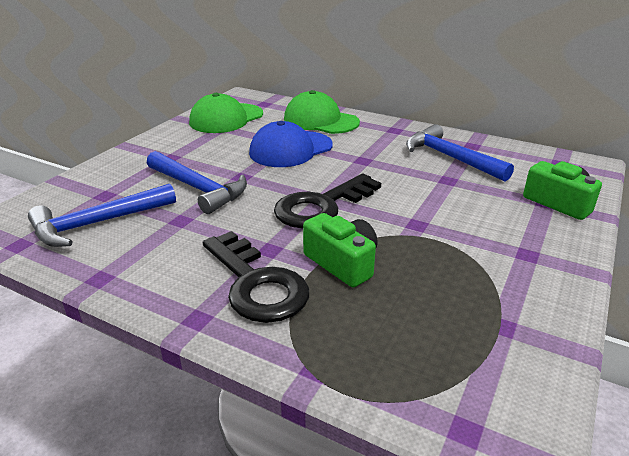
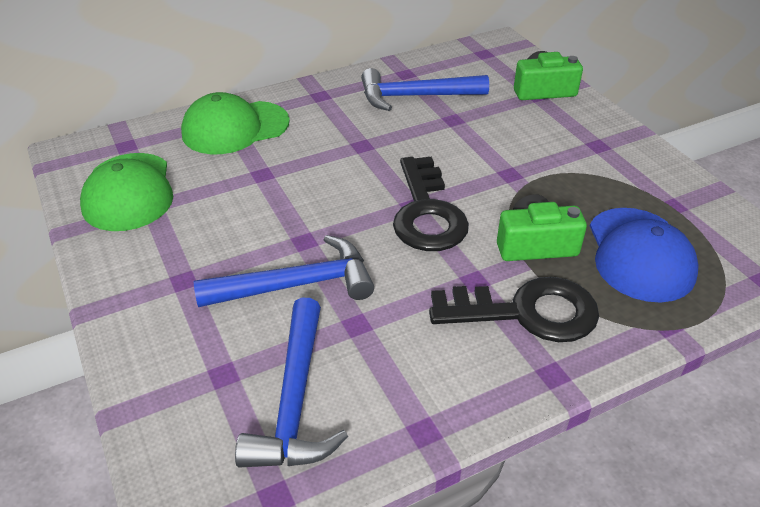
camera: 55 degrees left, 10 degrees up
(291, 149) = (280, 179): blue cap -> blue cap (640, 254)

